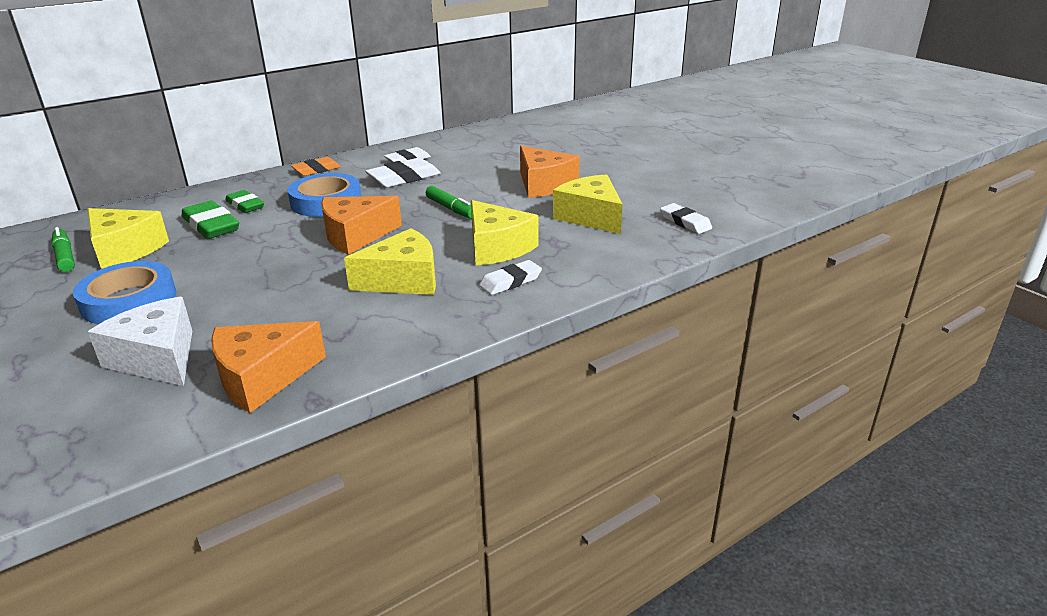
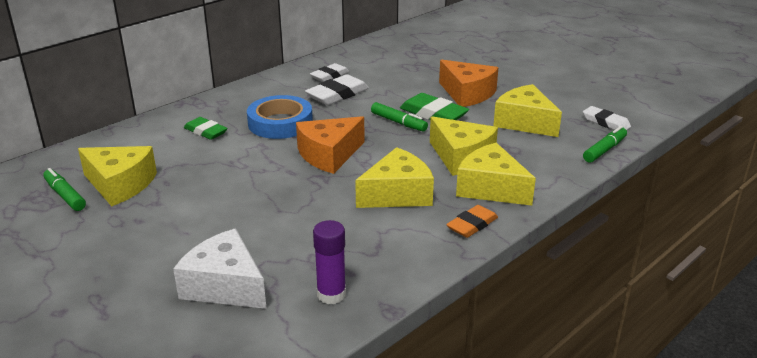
camera: 10 degrees left, 0 degrees up
(129, 300) = (159, 234): blue tape -> none
(211, 225) = (187, 154): green eraser -> green eraser (433, 114)
(262, 378) = (331, 294): orange cheese -> purple glue stick
(316, 170) = (250, 91): orange eraser -> orange eraser (472, 225)
(510, 281) = (491, 188): white eraser -> yellow cheese
(667, 251) = (604, 150): none -> green marker

